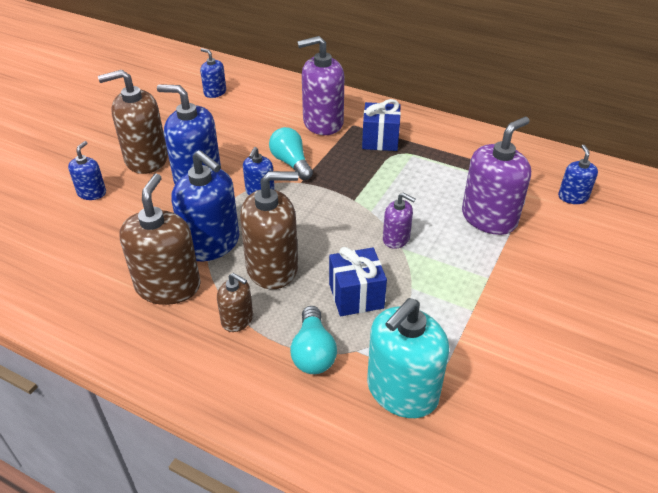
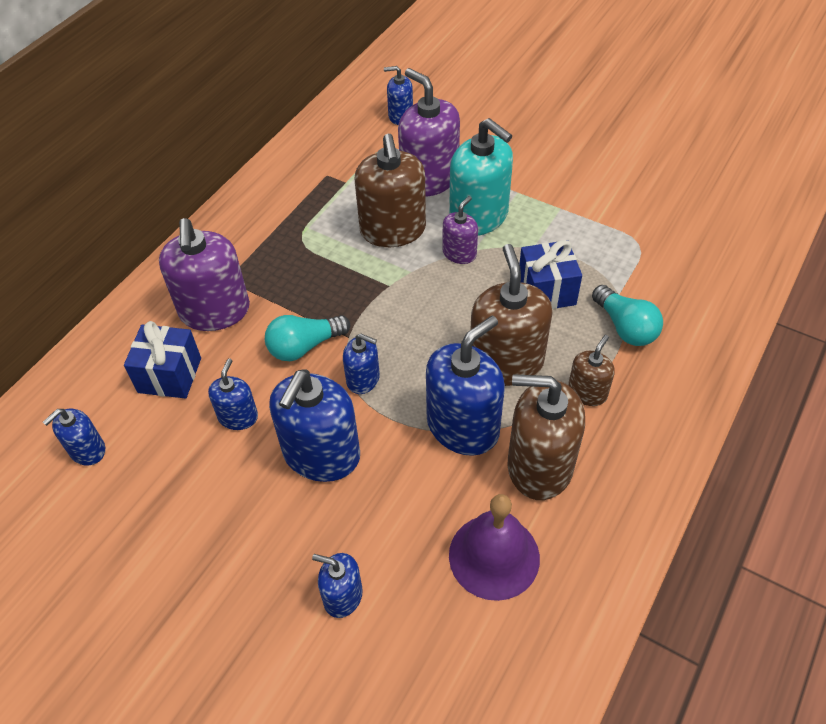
camera: 85 degrees left, 10 degrees up
(98, 260) = (494, 556): none -> purple bell
(146, 159) = (265, 530): brown soap dispenser -> brown soap dispenser (393, 230)
(232, 141) = (238, 417): none -> blue soap dispenser
(313, 352) = (625, 327): turquoise light bulb -> turquoise light bulb turned 60 degrees clockwise
(380, 140) = (269, 254): blue gift -> blue gift (170, 375)
(402, 391) = (661, 265): turquoise soap dispenser -> turquoise soap dispenser (479, 216)

